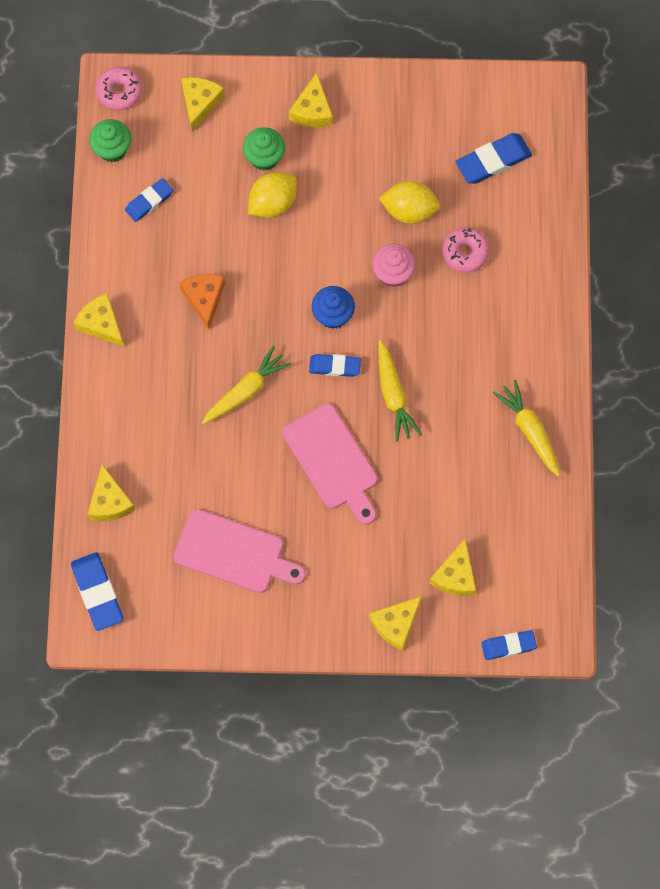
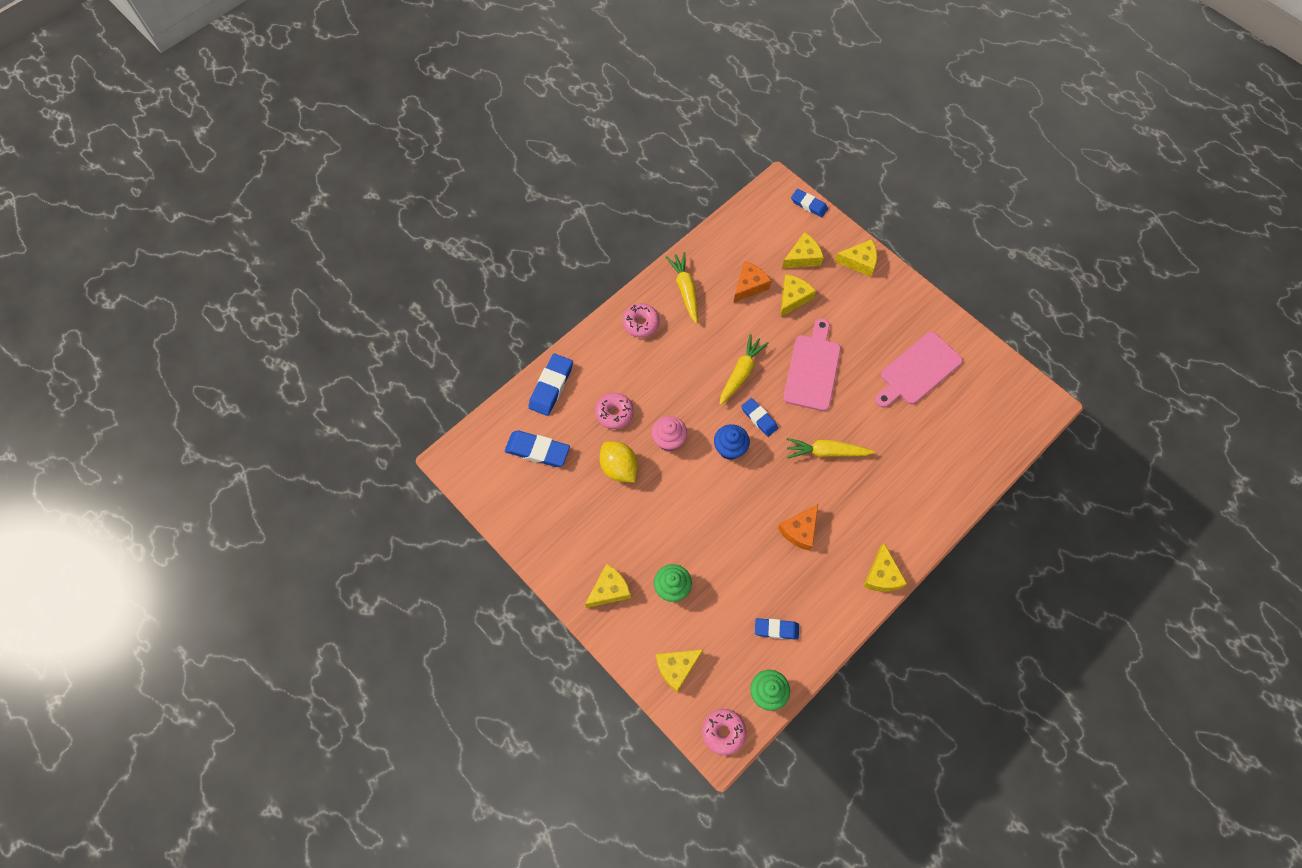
camera: 135 degrees left, 5 degrees down
(97, 593) = (1021, 417): blue eraser -> blue eraser (551, 386)
(110, 501) = (970, 461): yellow cheese -> yellow cheese (793, 298)
(234, 552) = (918, 371): pink cutting board -> pink cutting board turned 105 degrees counterclockwise
(273, 203) = (697, 551): yellow lemon -> none
(475, 493) = (749, 286): none -> orange cheese
(529, 431) = (685, 290): yellow carrot -> yellow carrot turned 150 degrees clockwise
(534, 357) = (641, 323): none -> pink donut

